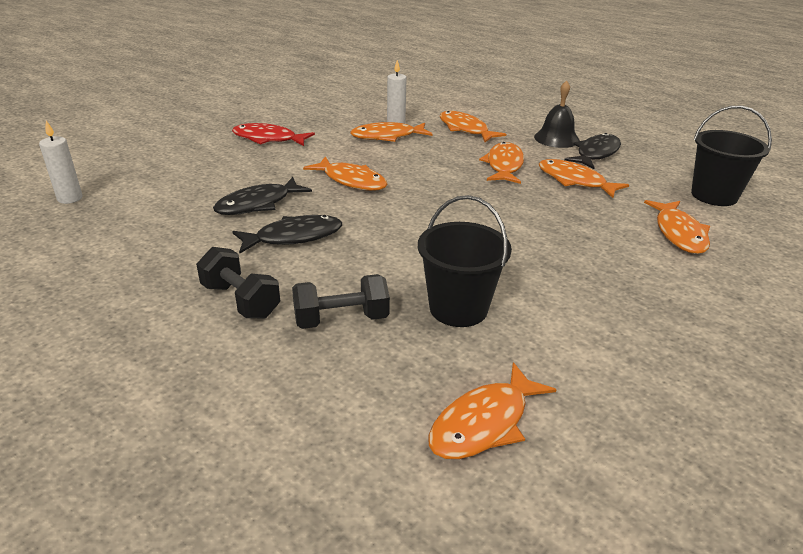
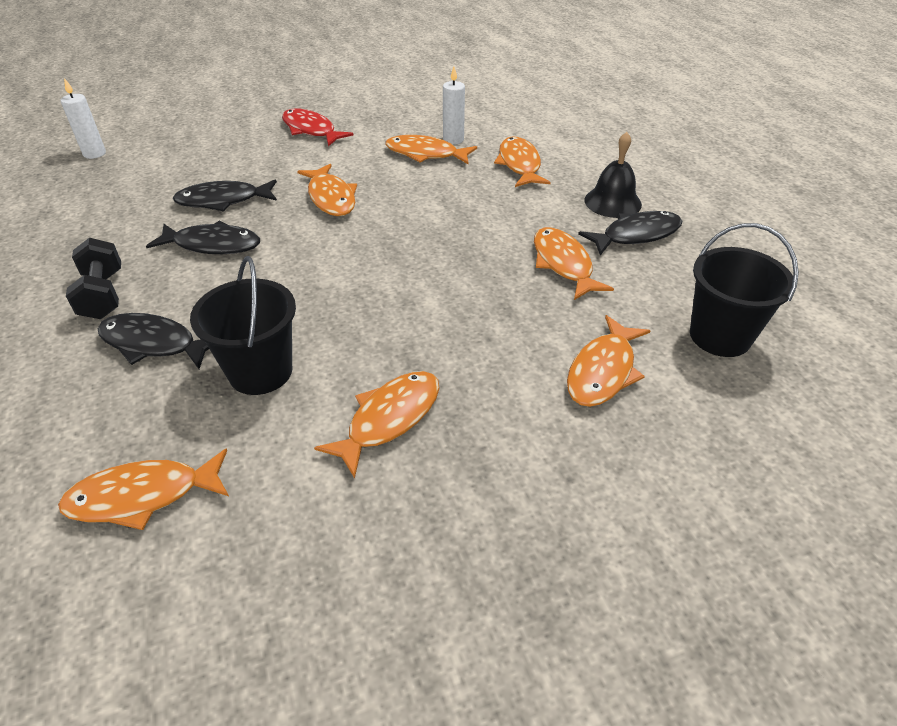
camera: 30 degrees right, 10 degrees up
(341, 319) = (154, 343): black dumbbell -> black fish
(504, 165) = (506, 221): orange fish -> orange fish (389, 419)

